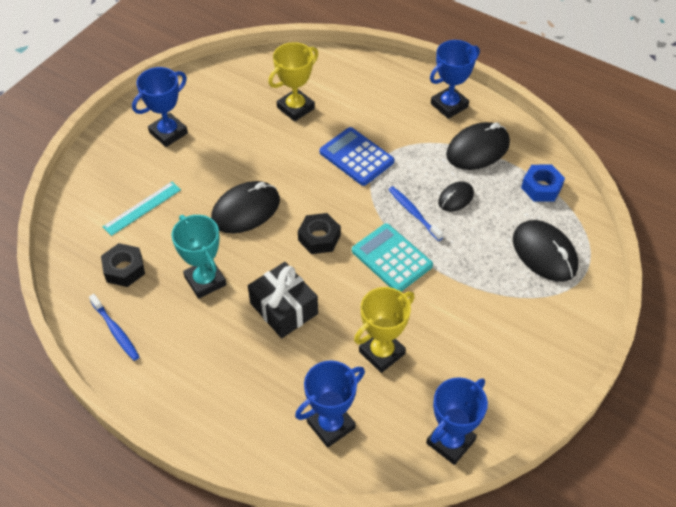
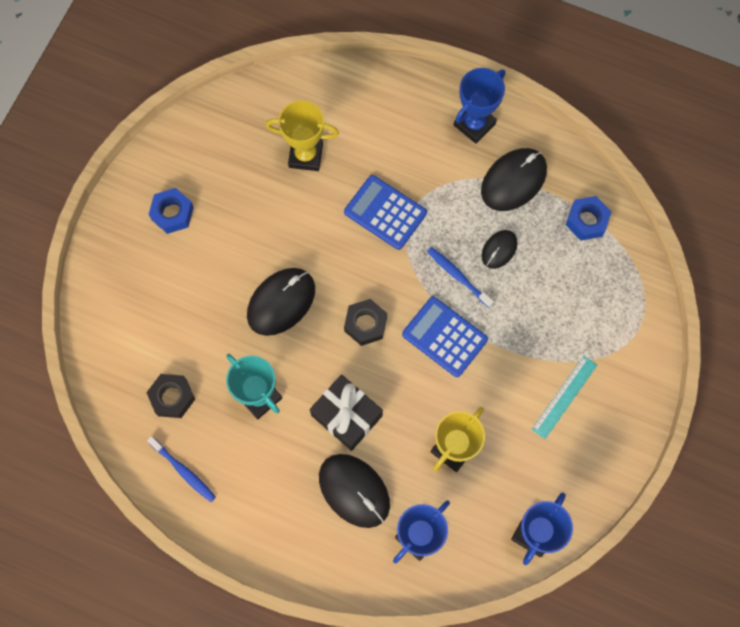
camera: 10 degrees left, 20 degrees up
(142, 208) = (170, 318): turquoise ruler -> turquoise ruler (564, 397)
(168, 133) = (172, 213): blue trophy -> blue nut
(295, 108) = (305, 155): yellow trophy -> yellow trophy turned 60 degrees clockwise
(391, 258) = (444, 337): turquoise calculator -> blue calculator
(544, 253) = (598, 304): black mouse -> black mouse (354, 490)

